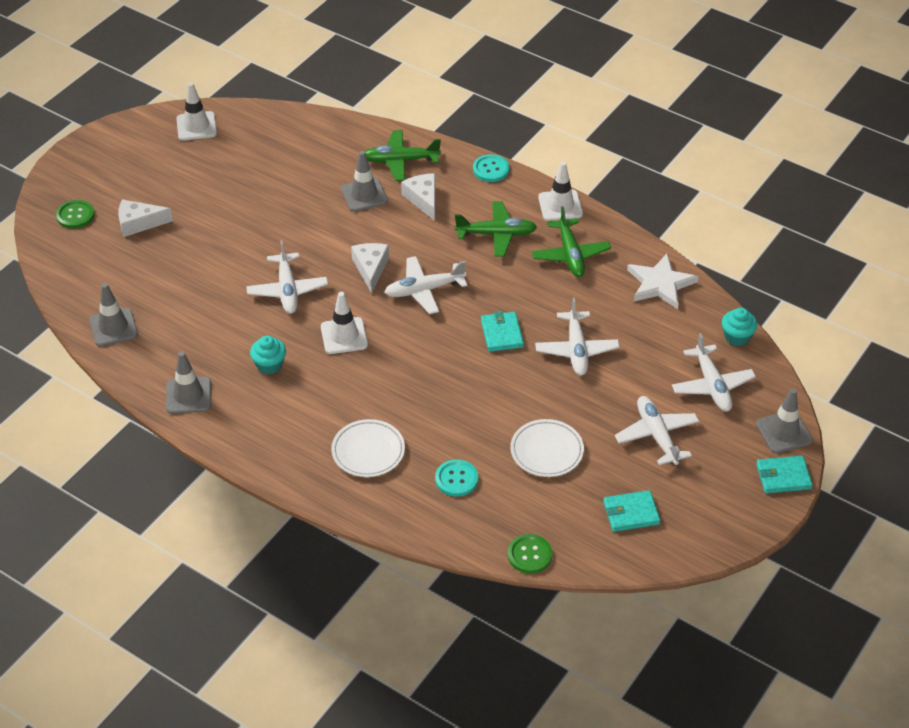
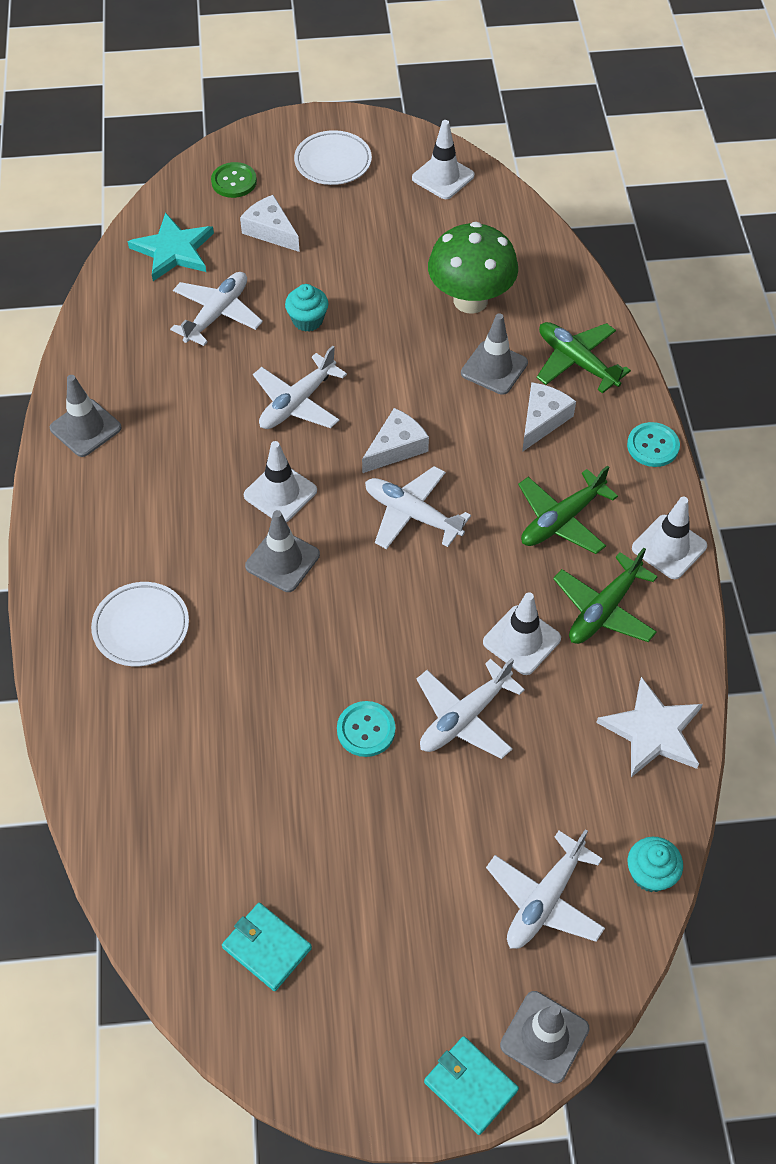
camera: 50 degrees right, 10 degrees up
(96, 275) = (173, 250): none -> turquoise star
(113, 327) = (120, 311): grey traffic cone -> grey traffic cone (282, 560)
(269, 365) = (183, 461): turquoise cupcake -> turquoise cupcake (307, 320)
(304, 174) = (470, 300): none -> green mushroom
(456, 479) = (171, 735): turquoise button -> turquoise button (366, 730)
(497, 234) = (561, 520): green plane -> green plane turned 90 degrees clockwise
(502, 334) = (419, 629): turquoise wallet -> none
(529, 555) = (120, 883): green button -> none
(546, 451) = (285, 794): white plate -> white plate (333, 162)
(554, 298) = (521, 640): none -> white traffic cone
(657, 435) = (410, 893): white plane -> white plane (217, 314)

